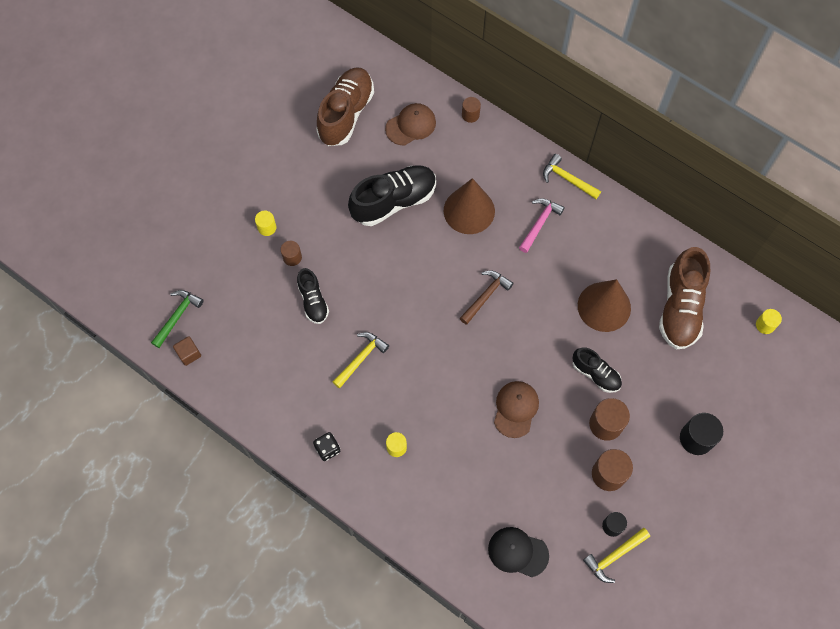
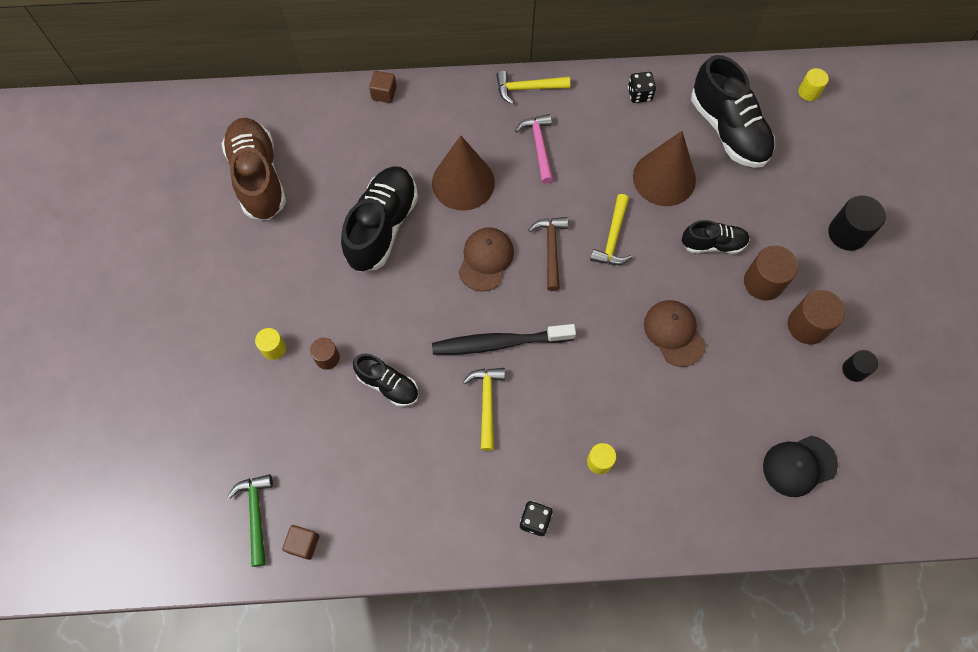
camera: 40 degrees left, 0 degrees up
(400, 328) = (499, 343): none -> black toothbrush
(411, 125) = (334, 143): brown cap -> brown cap (486, 259)
(470, 115) = (384, 93): brown cylinder -> brown cube
(614, 556) = (881, 396): yellow hammer -> yellow hammer (613, 238)
(641, 238) = (639, 94): none -> black dice
(680, 307) = (728, 130): brown shoe -> black shoe

